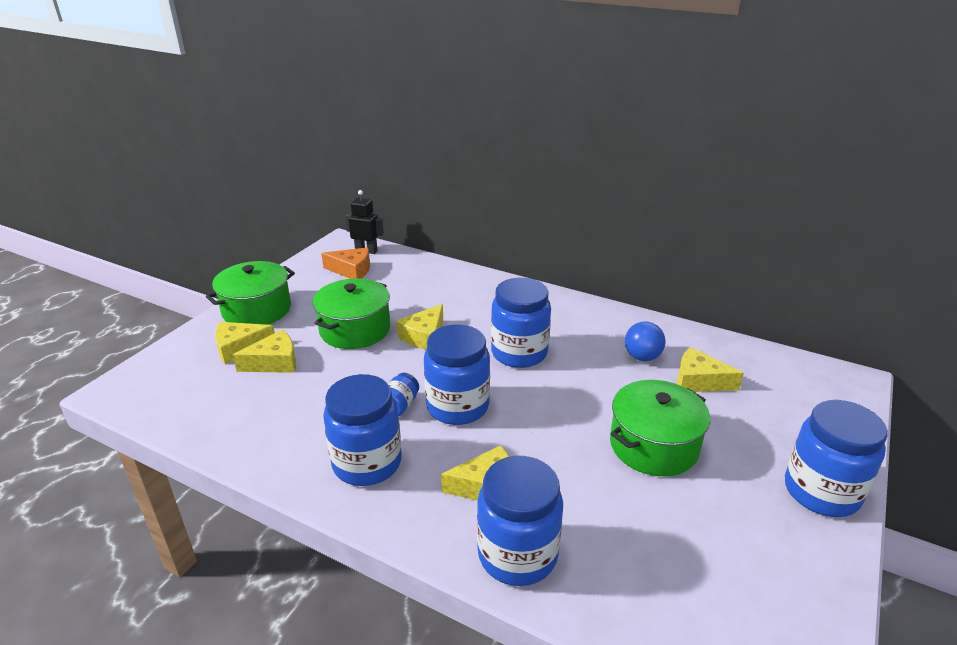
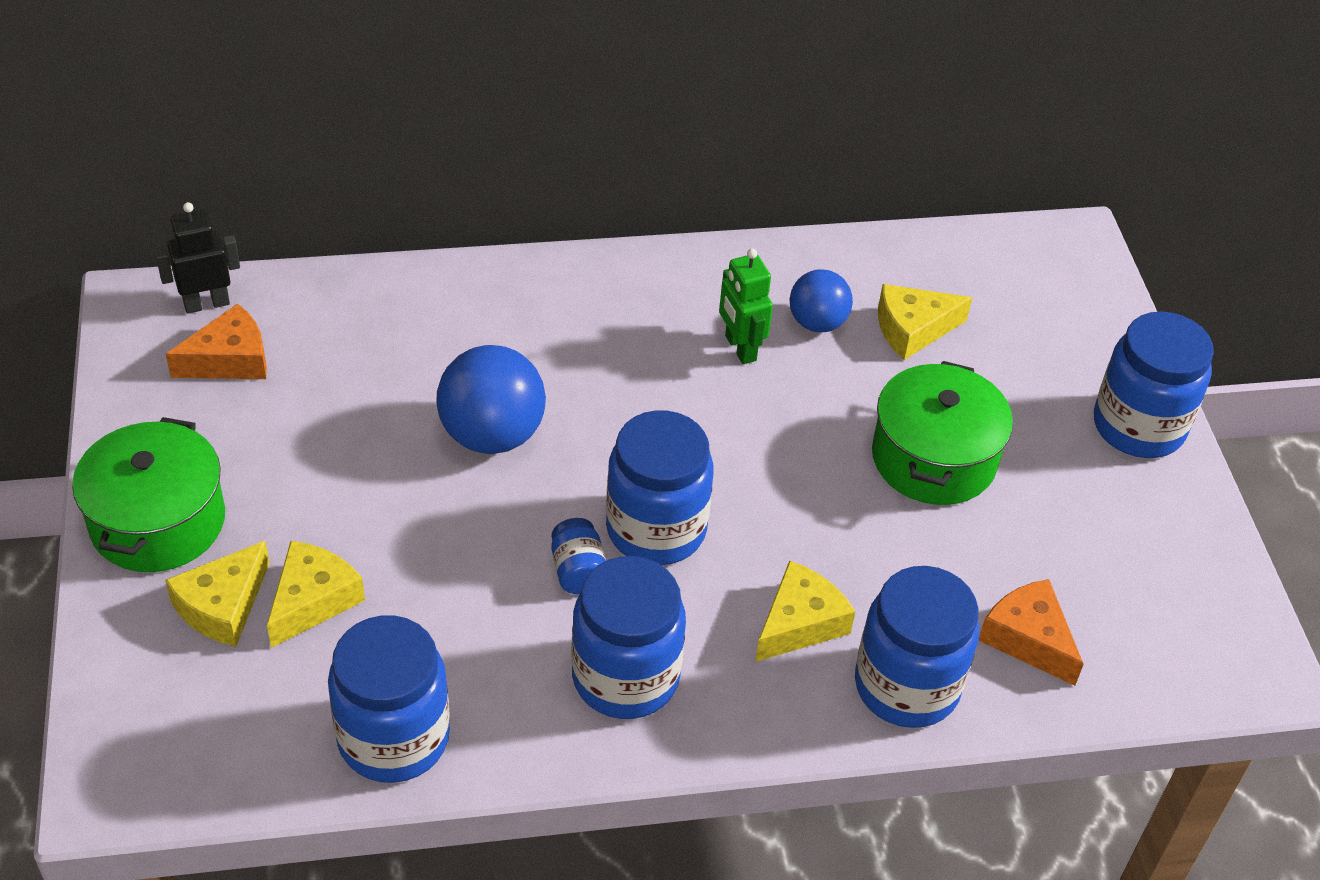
camera: 40 degrees left, 15 degrees up
(355, 329) = (371, 476): green pot -> none
(424, 336) = (492, 435): yellow cheese -> blue ball
(519, 353) = (654, 397): blue jar -> blue jar (393, 738)
(586, 351) = (740, 348): none -> green robot
(627, 573) = (1028, 639): none -> orange cheese

